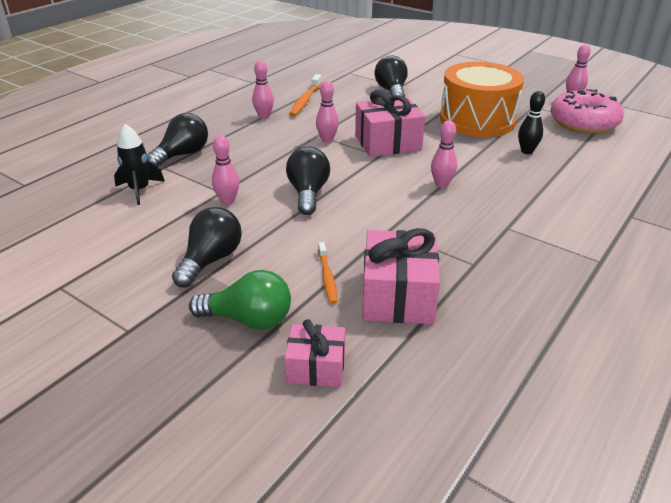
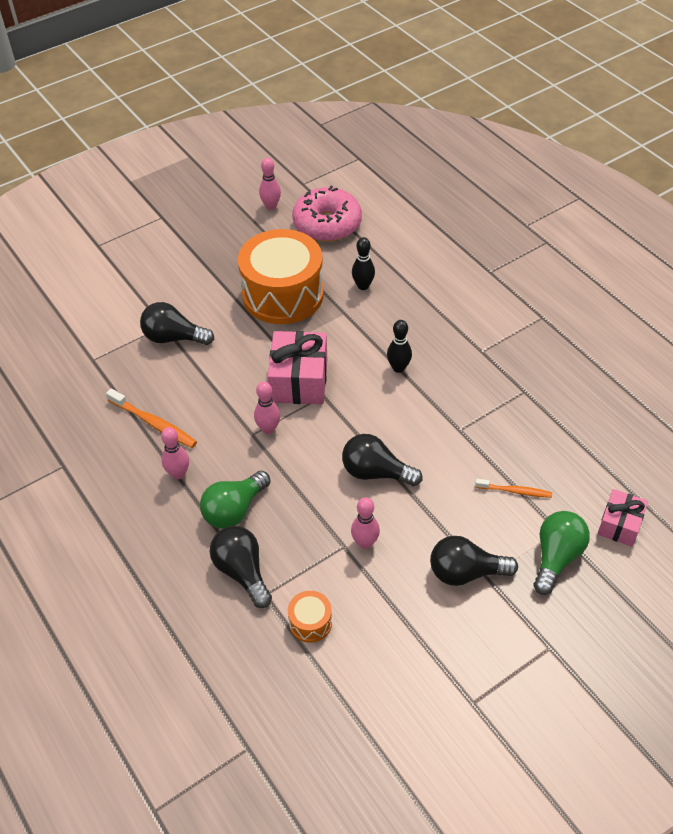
camera: 70 degrees left, 15 degrees up
(139, 190) = (310, 622): black rocket -> orange drum
(211, 260) = (465, 572): black light bulb -> black light bulb turned 45 degrees counterclockwise
(239, 141) = (234, 510): none -> green light bulb
(398, 296) = (551, 452): pink gift -> none
(441, 184) = (398, 368): pink bowling pin -> black bowling pin

